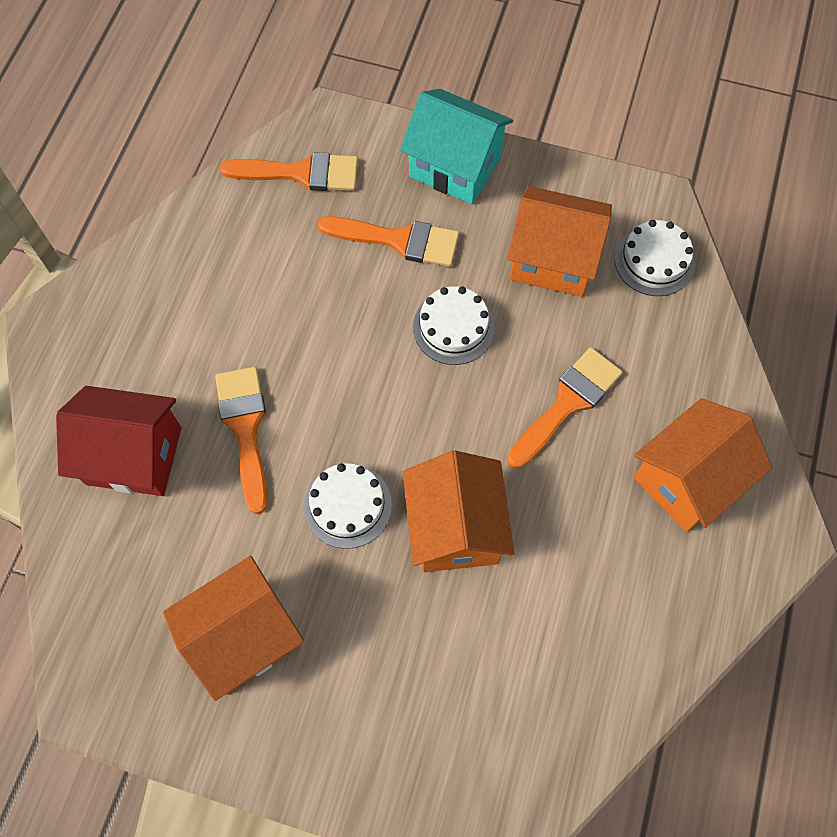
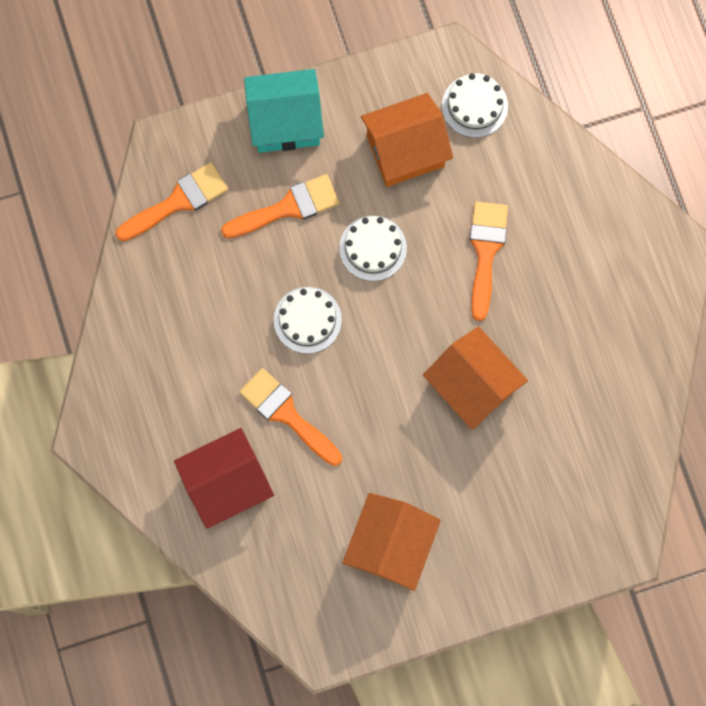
camera: 35 degrees left, 10 degrees up
(347, 505) = (393, 418): white cake -> white cake (307, 320)
(687, 480) = (596, 253): orange house -> none

